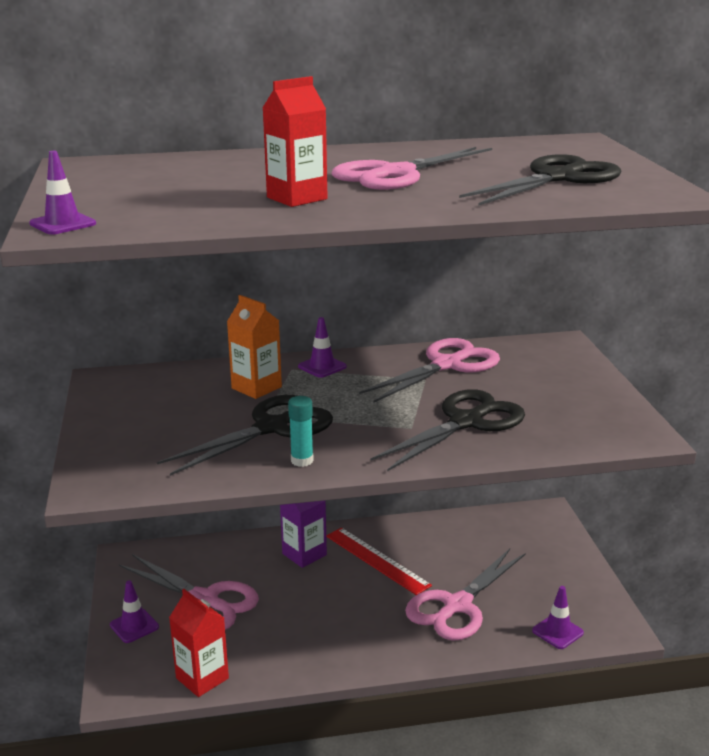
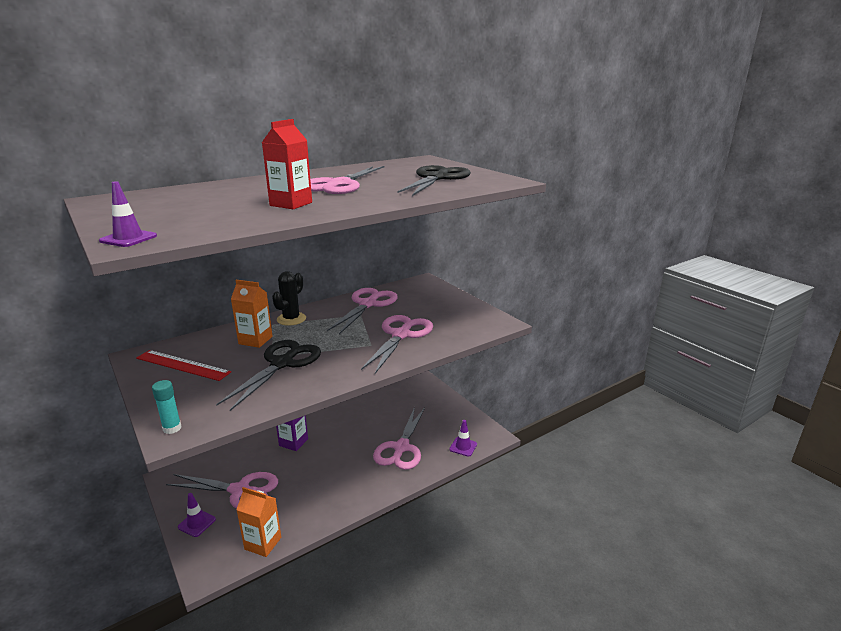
camera: 25 degrees left, 0 degrees up
(202, 678) = (263, 543): red carton -> orange carton
(302, 461) = (315, 380): turquoise glue stick -> turquoise glue stick (172, 428)
(322, 367) = (291, 319): purple traffic cone -> black cactus
(377, 560) = (341, 433): red ruler -> red ruler (183, 365)
(466, 422) = (401, 335): black scissors -> pink scissors

